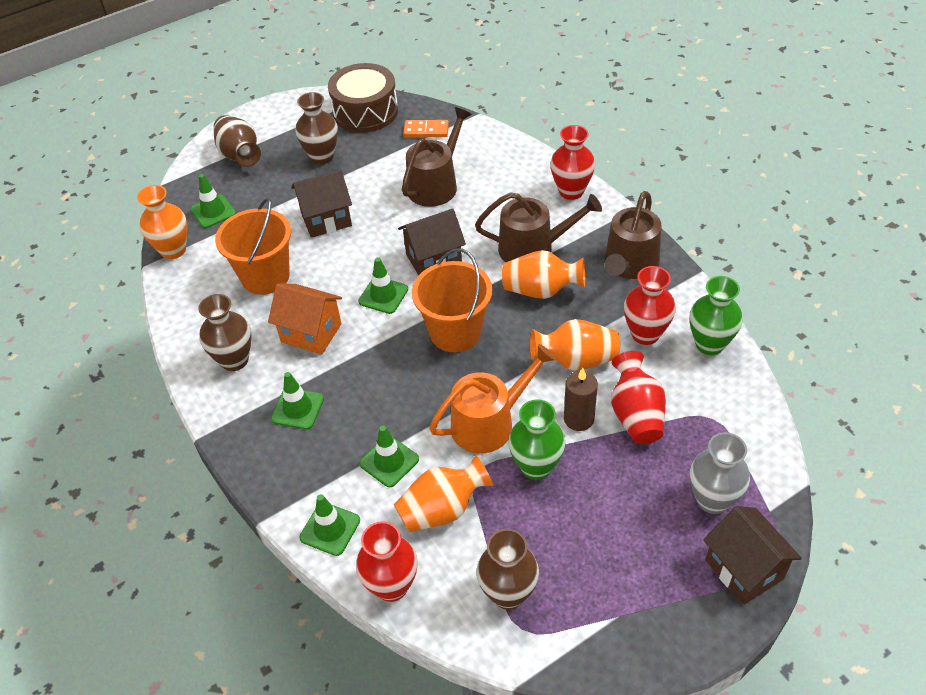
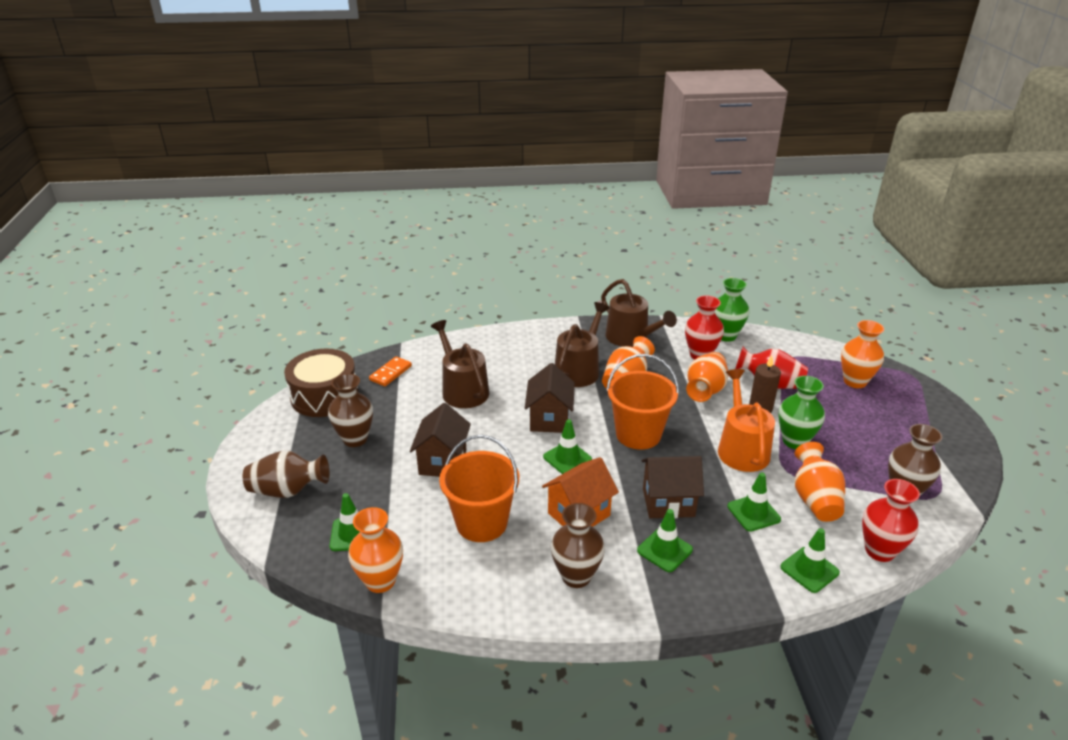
camera: 65 degrees left, 15 degrees down
(571, 191) = (535, 334): red vase -> none
(712, 500) = (855, 381): grey vase -> orange vase
(744, 569) = (912, 390): brown house -> brown house (668, 502)

